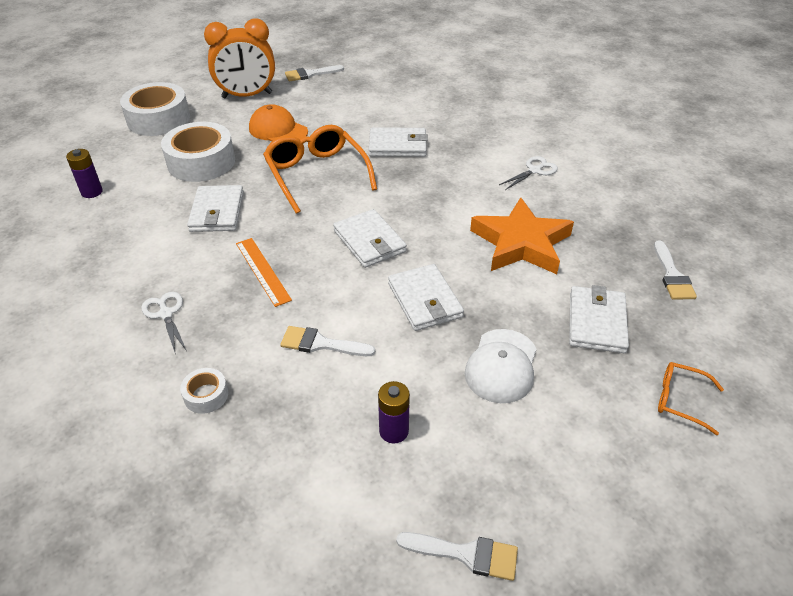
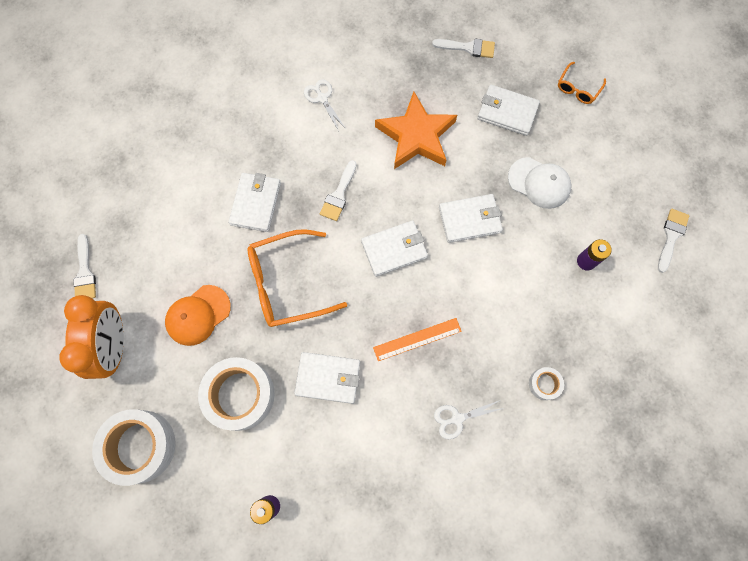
camera: 80 degrees left, 30 degrees up
(321, 344) = (504, 300): white brush -> white brush (339, 195)

